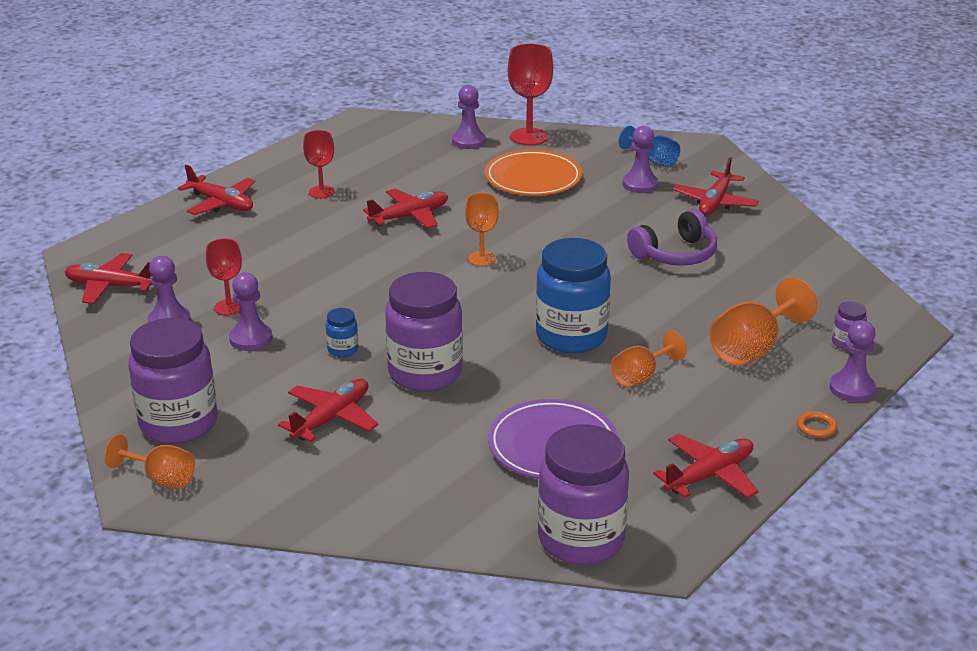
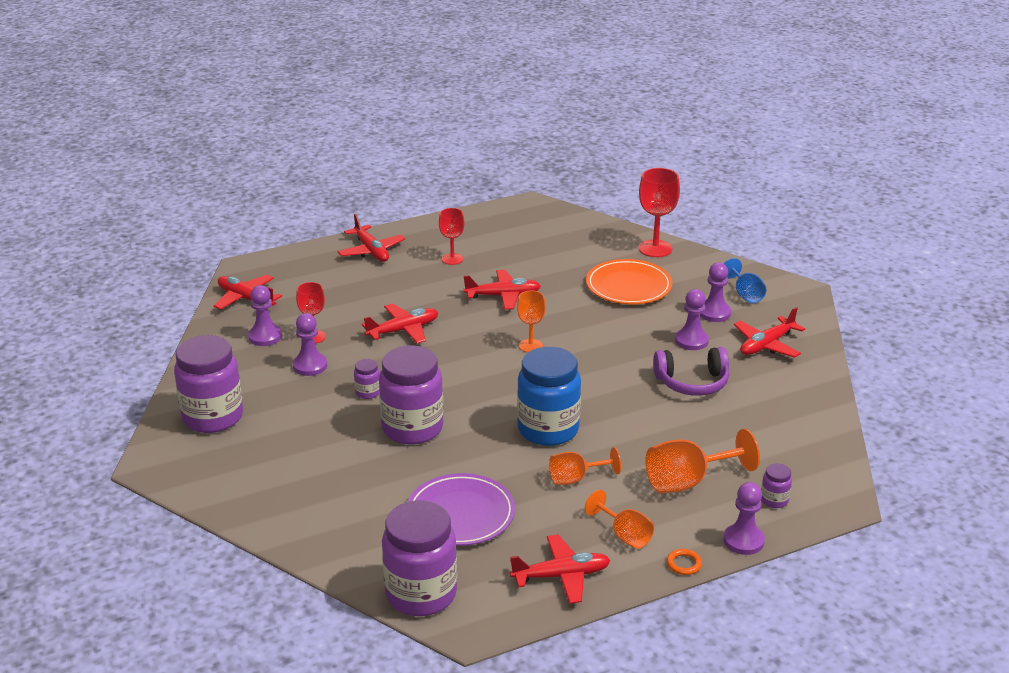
camera: 25 degrees right, 0 degrees up
(161, 478) = (171, 455): orange goblet -> orange goblet (624, 535)
(331, 418) = (318, 444): red plane -> red plane (403, 330)
(343, 349) = (368, 392): blue jar -> purple jar
(468, 141) = (602, 241): purple pawn -> purple pawn (691, 341)

